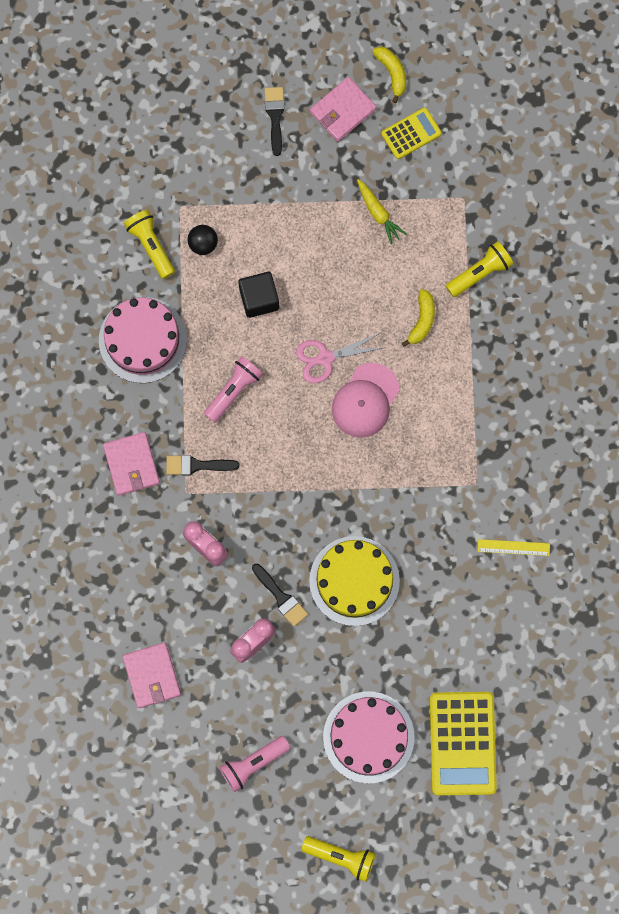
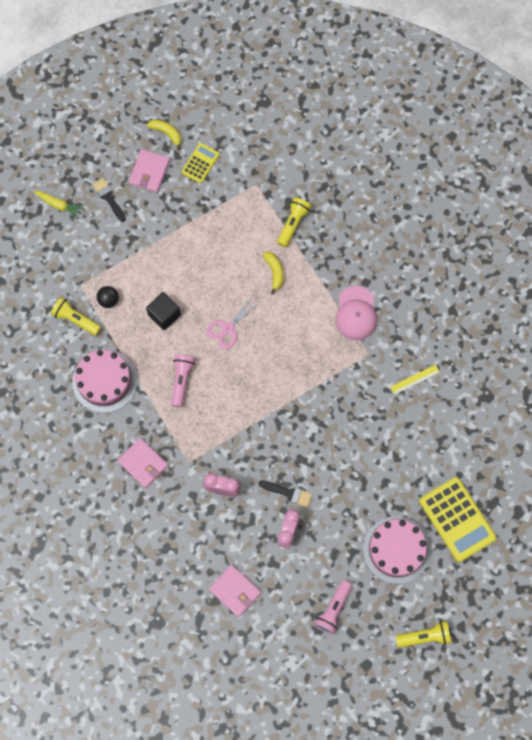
camera: 30 degrees left, 5 degrees down
(197, 465) = (185, 440): black brush -> none
(354, 581) = (328, 456): yellow cake -> none
(365, 400) = (268, 340): pink cap -> pink cap (356, 313)
(378, 213) = (208, 222): yellow carrot -> yellow carrot (59, 205)

